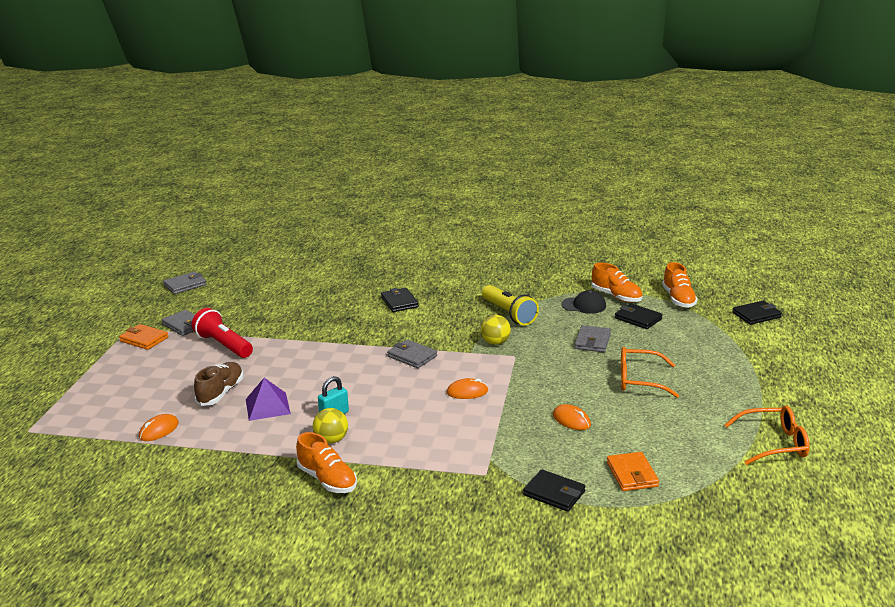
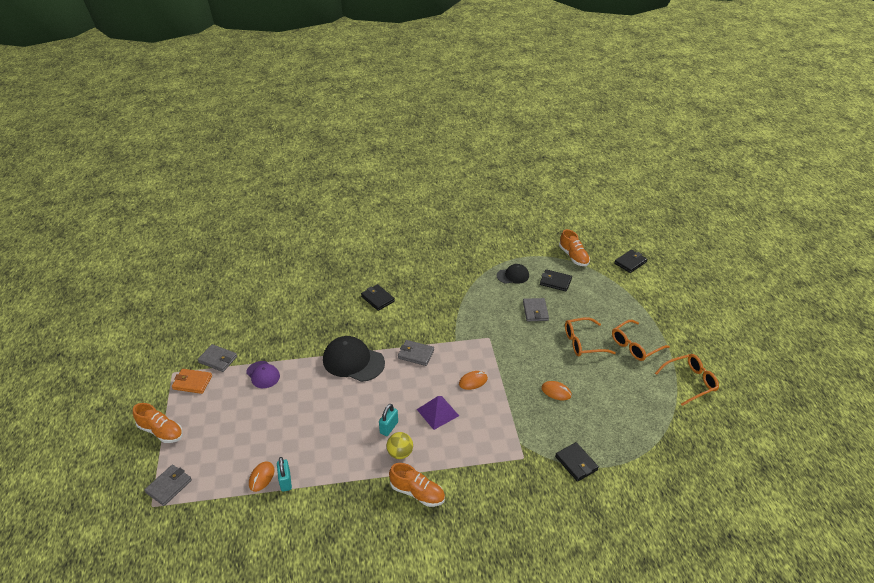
camera: 20 degrees left, 15 degrees up
(182, 439) = (285, 481): none -> turquoise padlock
(185, 285) = (192, 314): grey wallet -> grey wallet (169, 486)
(221, 393) = (289, 426): brown shoe -> none
(223, 345) = (263, 375): red flashlight -> purple cap
(267, 406) = (334, 431): purple pyramid -> purple pyramid (437, 412)
(333, 350) = (353, 361): none -> black cap
(495, 342) = (469, 327): yellow ball -> none
(509, 314) = (464, 295): yellow flashlight -> none
(554, 493) = (576, 463): black wallet -> black wallet turned 45 degrees clockwise
(616, 296) = (531, 262): orange shoe -> orange shoe (161, 431)
(632, 474) = (617, 432): orange wallet -> none
(713, 395) = (635, 346): none -> orange glasses

